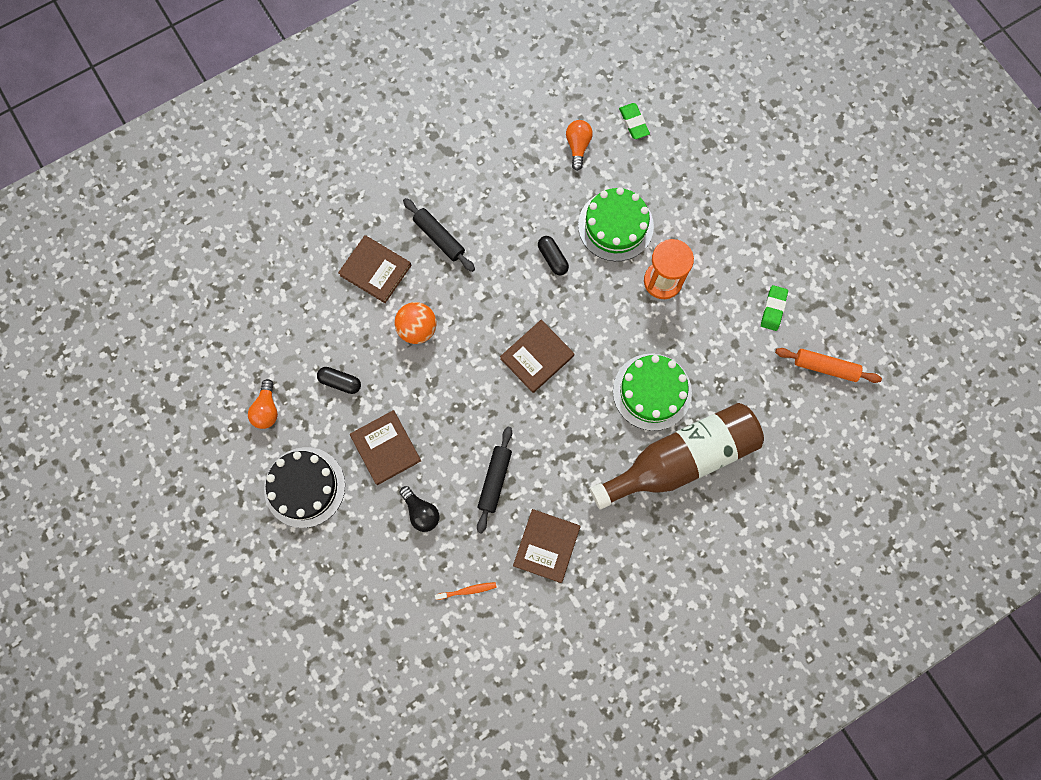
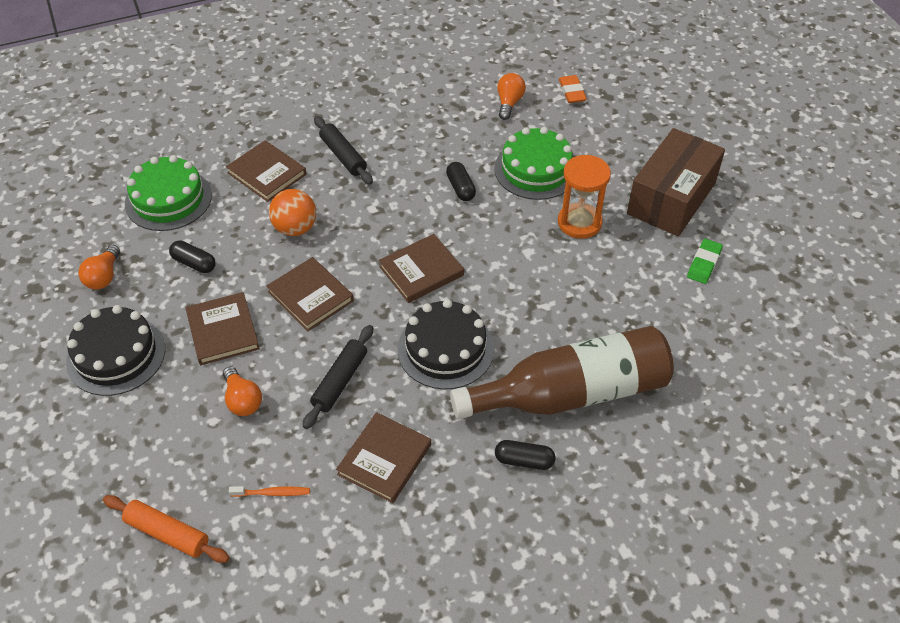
camera: 10 degrees right, 25 degrees down
(421, 512) = (242, 400): black light bulb -> orange light bulb
(449, 400) = (310, 296): none -> brown book
(573, 434) = (445, 349): none -> black cake
(633, 122) = (572, 92): green eraser -> orange eraser
(652, 391) = (548, 321): green cake -> green cake (168, 199)
(653, 528) = (524, 461): none -> black capsule
(738, 240) = (671, 198): none -> brown box
(825, 367) = (761, 326): orange rolling pin -> orange rolling pin (167, 533)

